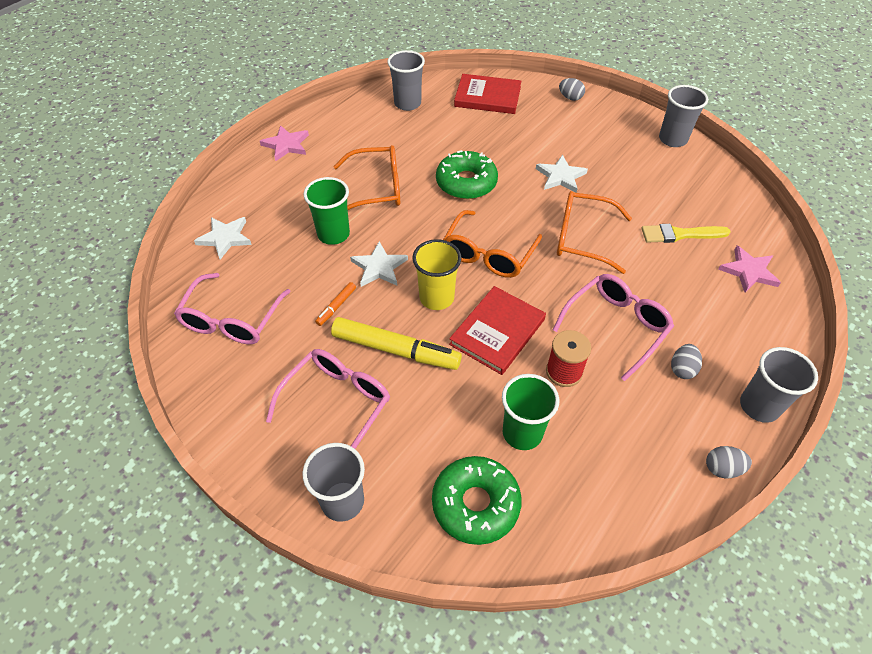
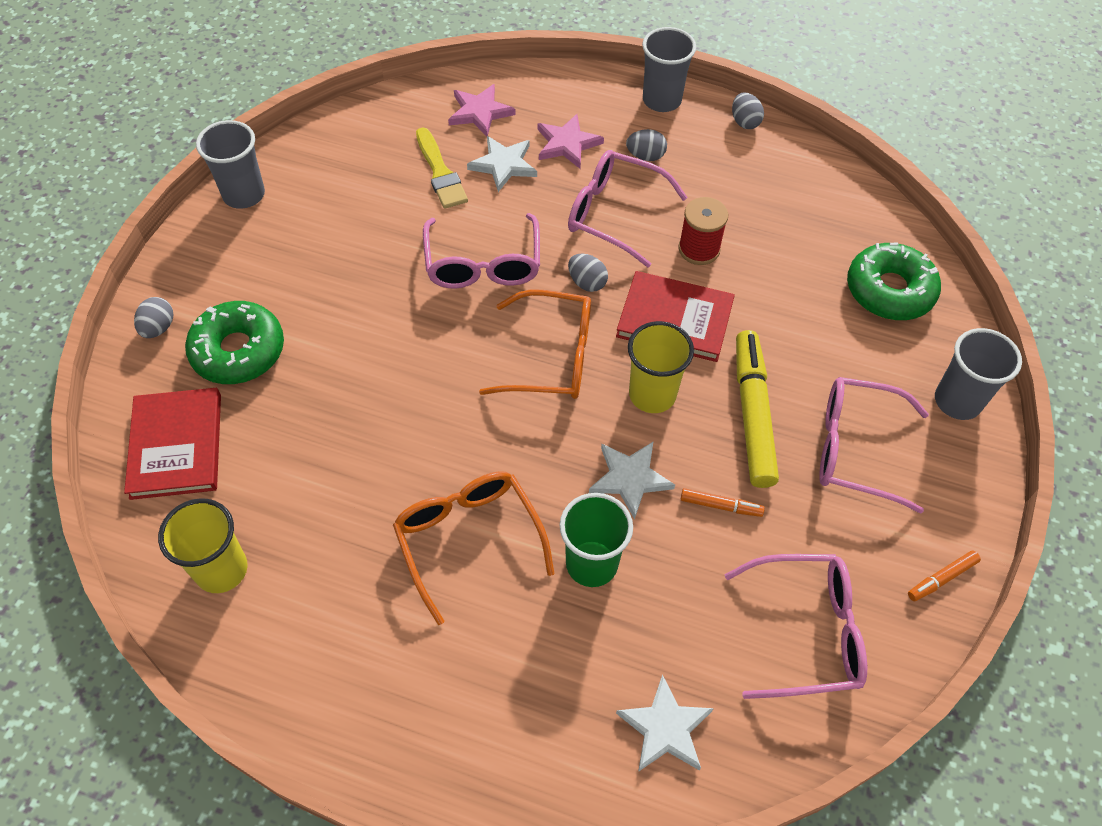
camera: 110 degrees left, 5 degrees up
(216, 412) = (941, 578): none -> orange marker
(286, 145) = (399, 741): pink star -> pink star (567, 144)
(407, 103) = (221, 569): grey cup -> yellow cup
(466, 183) = (415, 419): green donut -> green donut (238, 351)
(522, 433) = (792, 270): green cup -> none
(549, 290) = (587, 282): none -> grey egg
(560, 176) = (365, 307): white star -> white star (504, 165)
(582, 238) = (483, 264): orange glasses -> pink glasses

